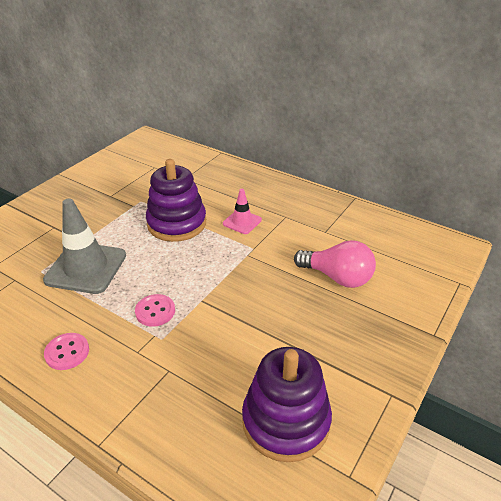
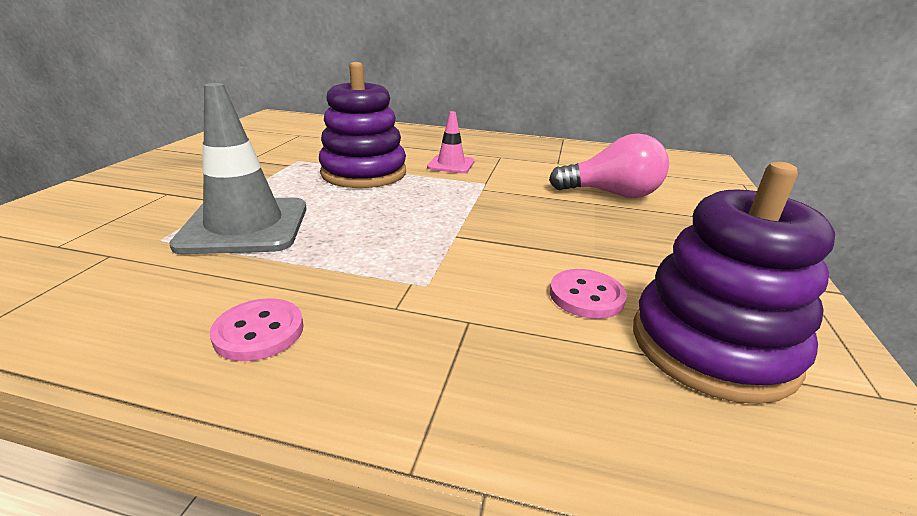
camera: 20 degrees left, 10 degrees down
(155, 311) = (393, 256): pink button -> pink button (586, 296)

